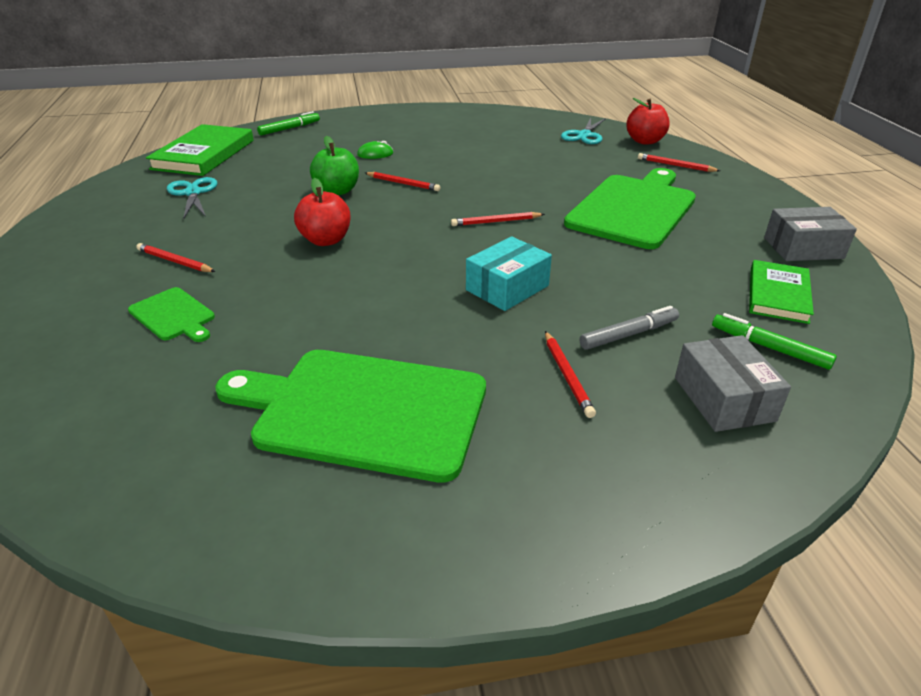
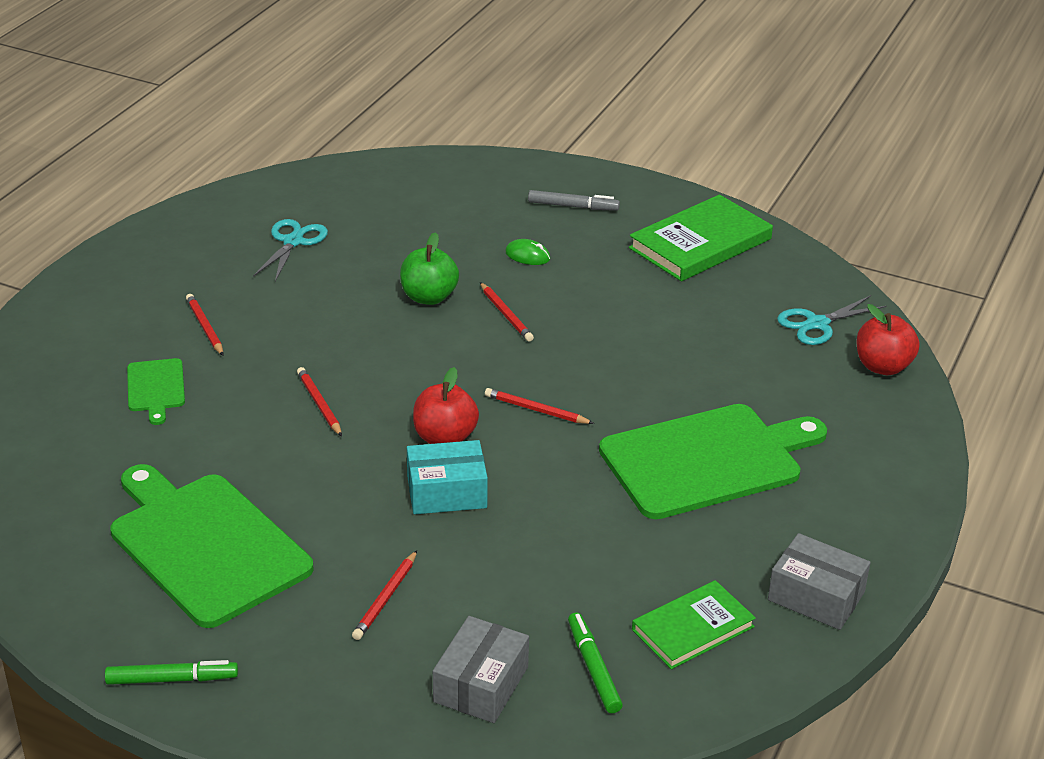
camera: 35 degrees right, 0 degrees up
(204, 154) = (353, 185): green book -> green book (700, 243)
(289, 128) = (480, 174): green marker -> green marker (172, 679)
(326, 240) = (351, 360): red apple -> red apple (445, 437)
(628, 334) = (488, 591): grey marker -> grey marker (573, 206)
(675, 165) = (858, 422): red pencil -> red pencil (319, 404)

